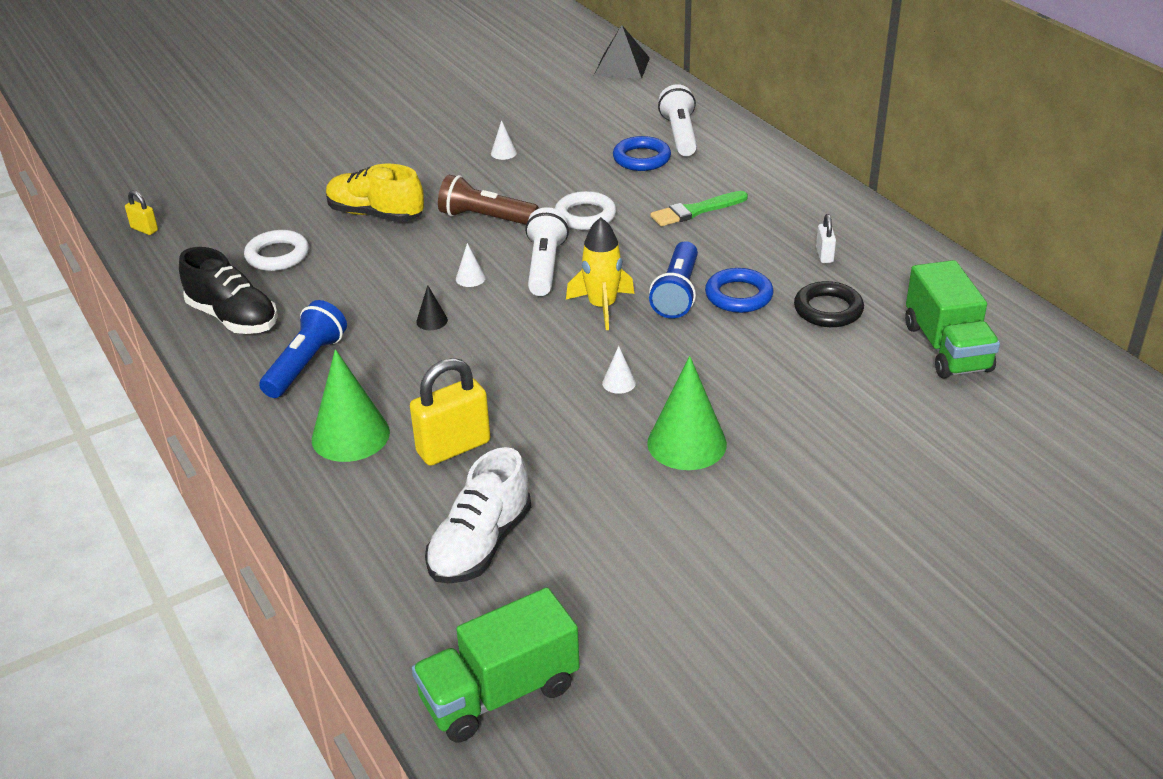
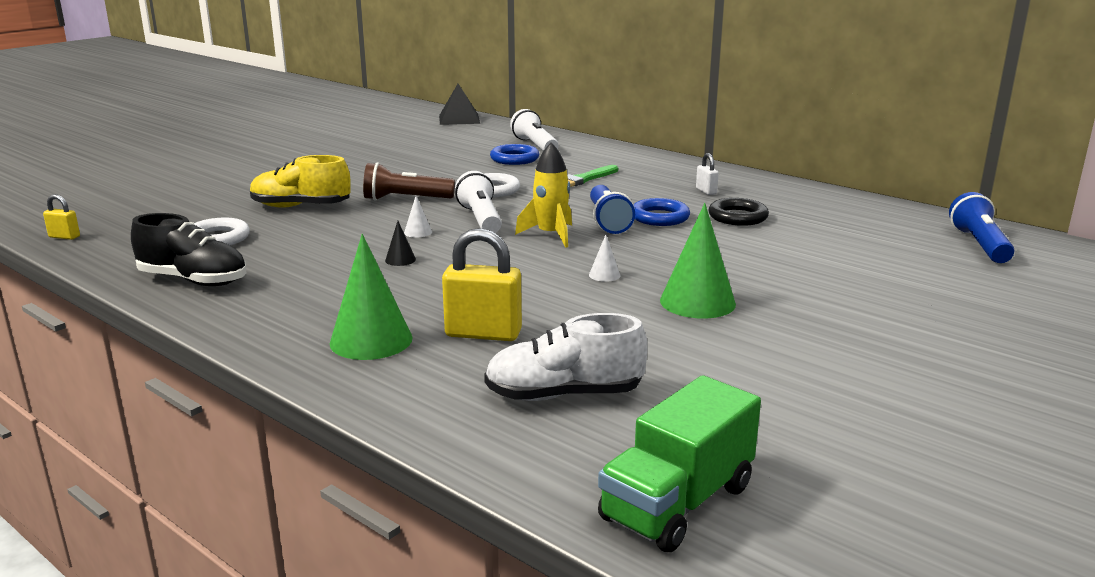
camera: 20 degrees left, 15 degrees down
(306, 364) = (291, 300): blue flashlight -> blue flashlight (979, 245)
(453, 447) = (483, 334): yellow padlock -> yellow padlock turned 60 degrees clockwise
(480, 545) = (564, 395): white shoe -> white shoe turned 75 degrees clockwise
(503, 153) = (394, 166): white cone -> none
(946, 347) = (848, 225): green truck -> none

